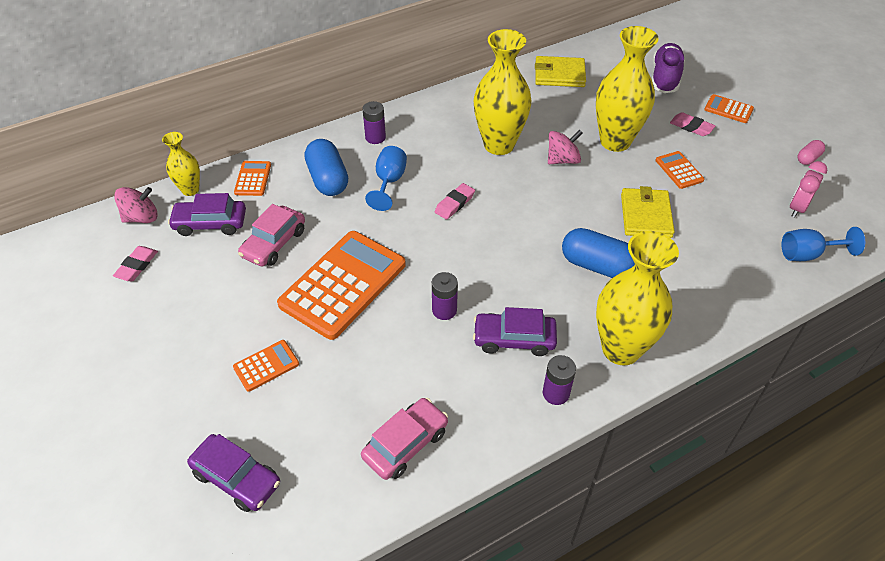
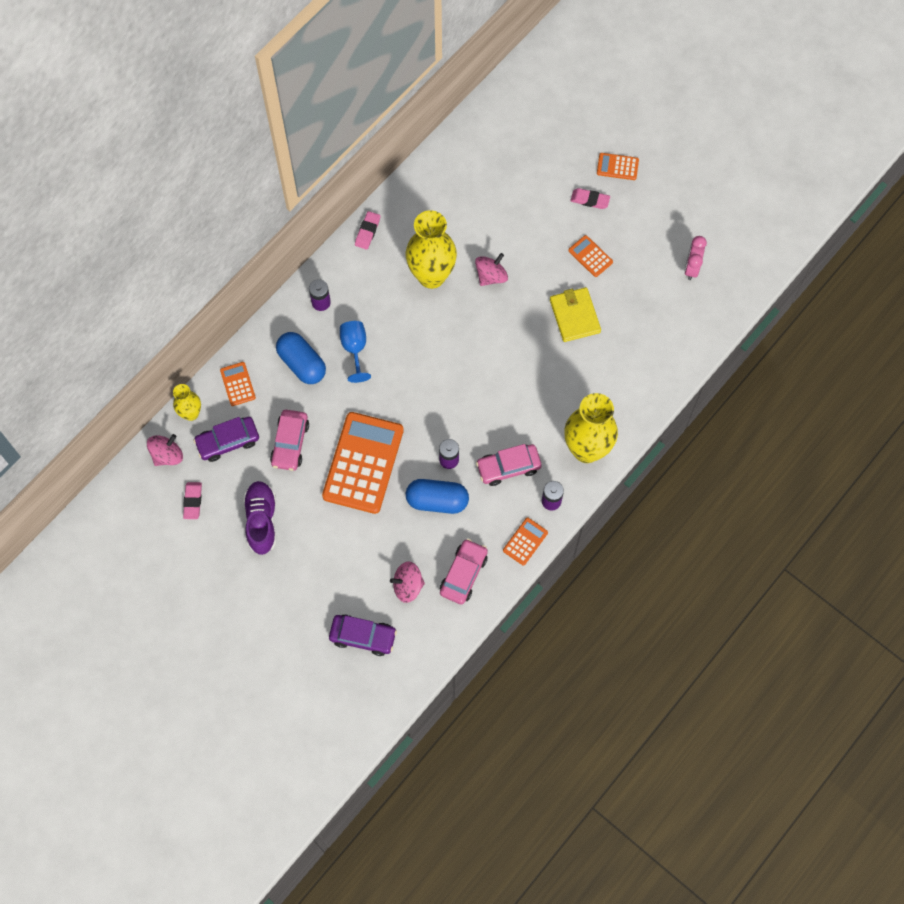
camera: 20 degrees left, 20 degrees up
(266, 366) = (340, 550): orange calculator -> orange calculator (525, 541)
(327, 434) = (408, 586): none -> pink spinning top
(454, 204) = (418, 354): pink eraser -> pink eraser (367, 231)
(514, 339) = (508, 467): purple car -> pink car
(559, 75) = (456, 168): yellow wallet -> none
(596, 265) = (549, 379): blue capsule -> blue capsule (437, 501)
(615, 141) = (529, 239): yellow vase -> none
(665, 78) = (553, 142): purple shoe -> purple shoe (261, 520)
(807, 254) = (705, 315): blue goblet -> none
(808, 158) = (693, 207): pink capsule -> none

